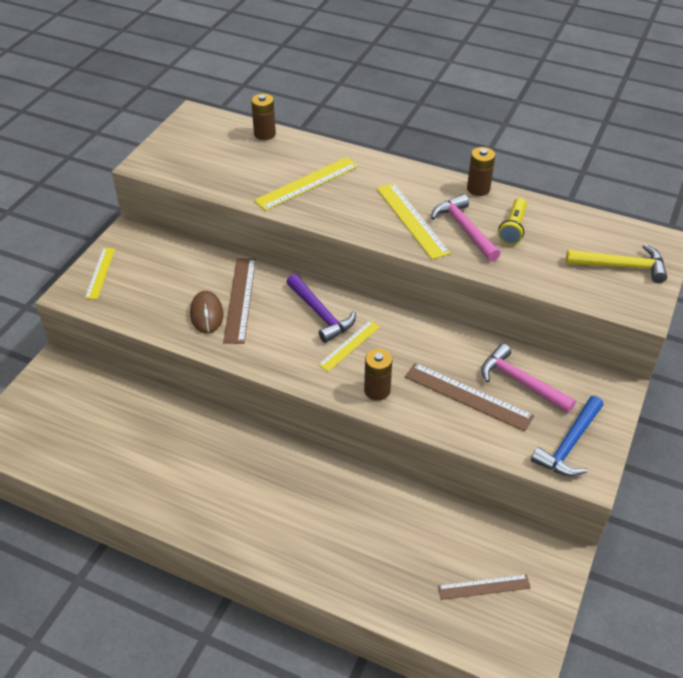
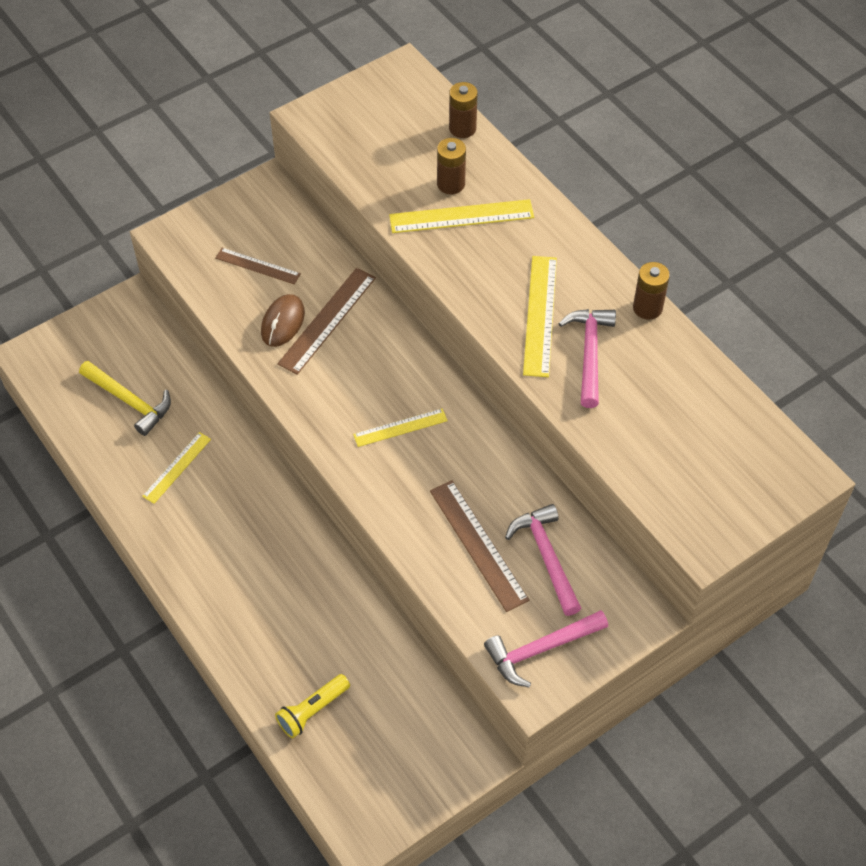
camera: 30 degrees right, 10 degrees up
(100, 273) = (210, 224): yellow ruler -> yellow ruler (177, 467)
(321, 314) = (397, 377): purple hammer -> none
(377, 390) = (391, 492): brown battery -> brown battery (451, 184)
(484, 587) = (379, 744): brown ruler -> brown ruler (257, 266)
(513, 228) = (645, 377): yellow flashlight -> yellow flashlight (312, 710)
(569, 445) = (540, 650): blue hammer -> pink hammer
(621, 266) = (728, 482): yellow hammer -> yellow hammer (130, 401)

